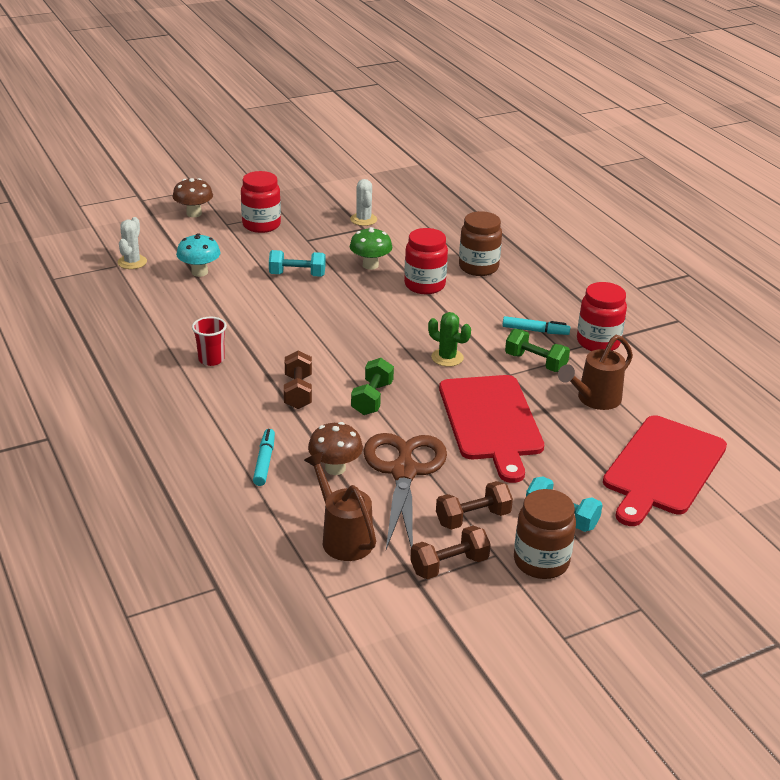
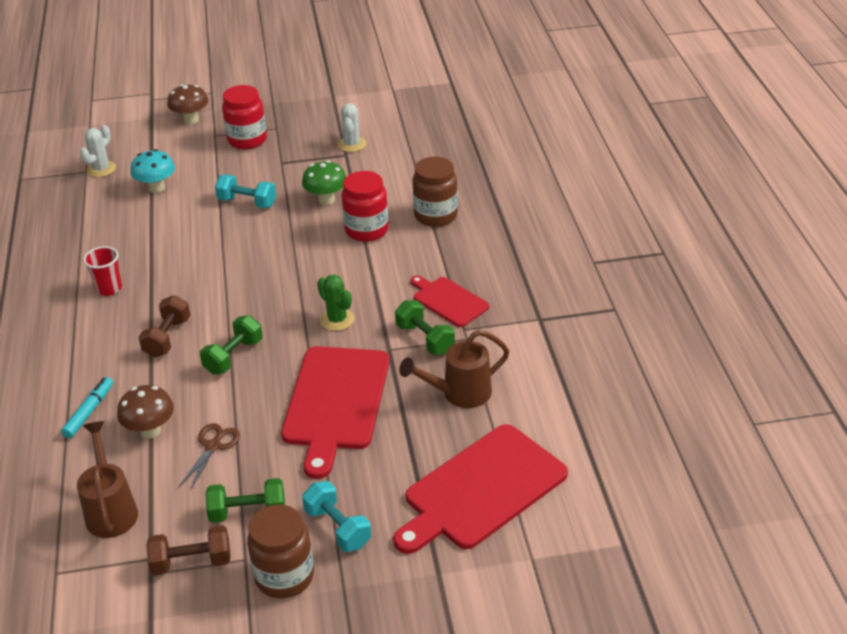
camera: 20 degrees right, 5 degrees up
(404, 471) = (213, 446): brown scissors -> brown scissors, size x0.48
(473, 518) = (248, 512): brown dumbbell -> green dumbbell
(535, 331) = (448, 301): turquoise marker -> red cutting board
(598, 342) = (507, 324): red jar -> none

